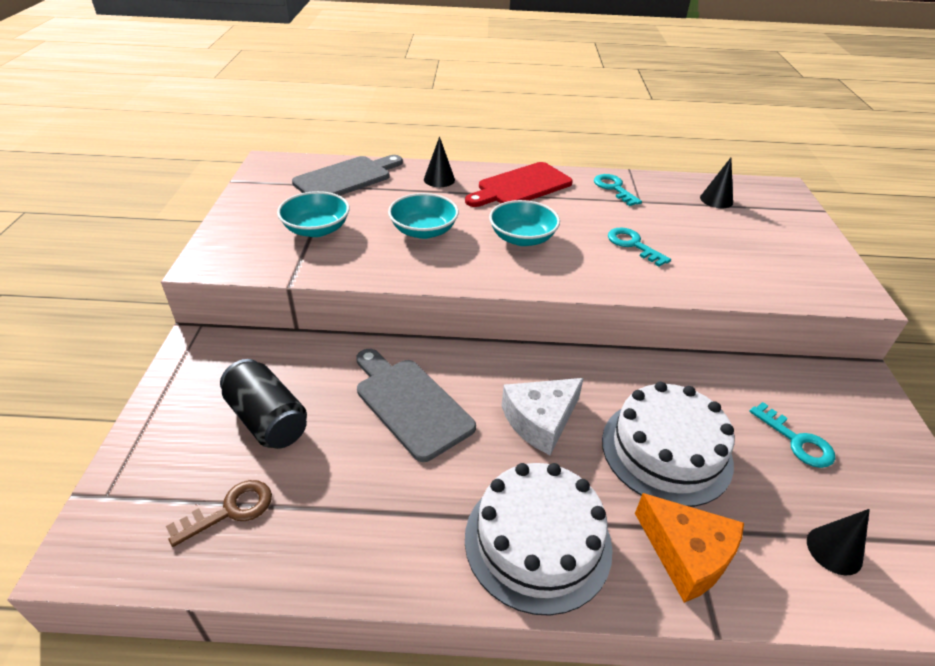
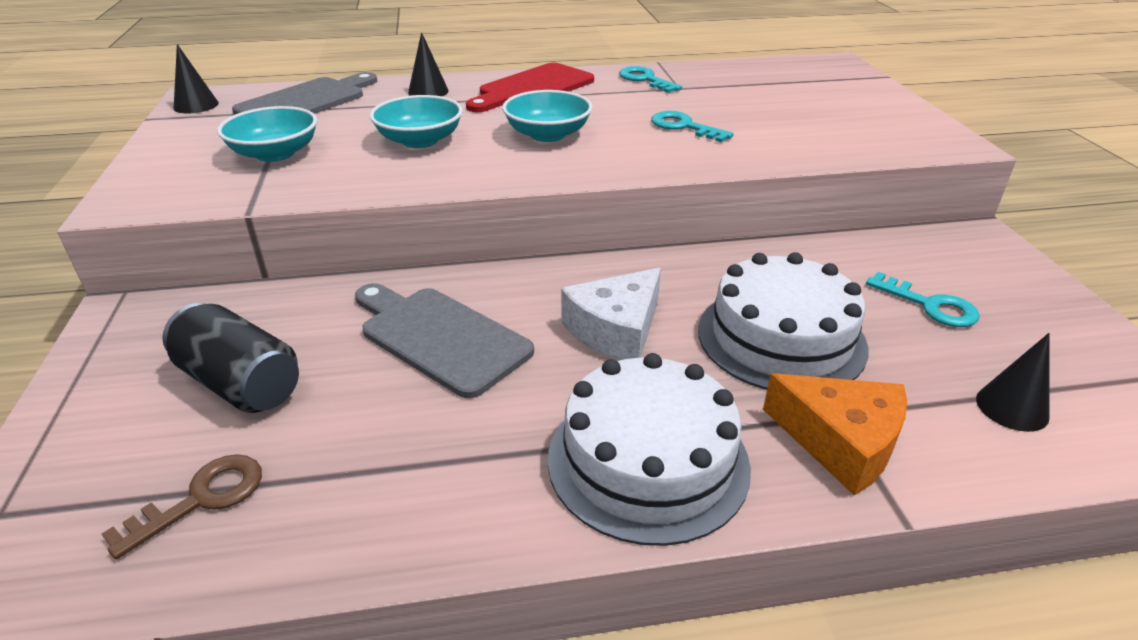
camera: 10 degrees left, 5 degrees down
(716, 200) = (766, 78): black cone -> black cone (196, 105)

